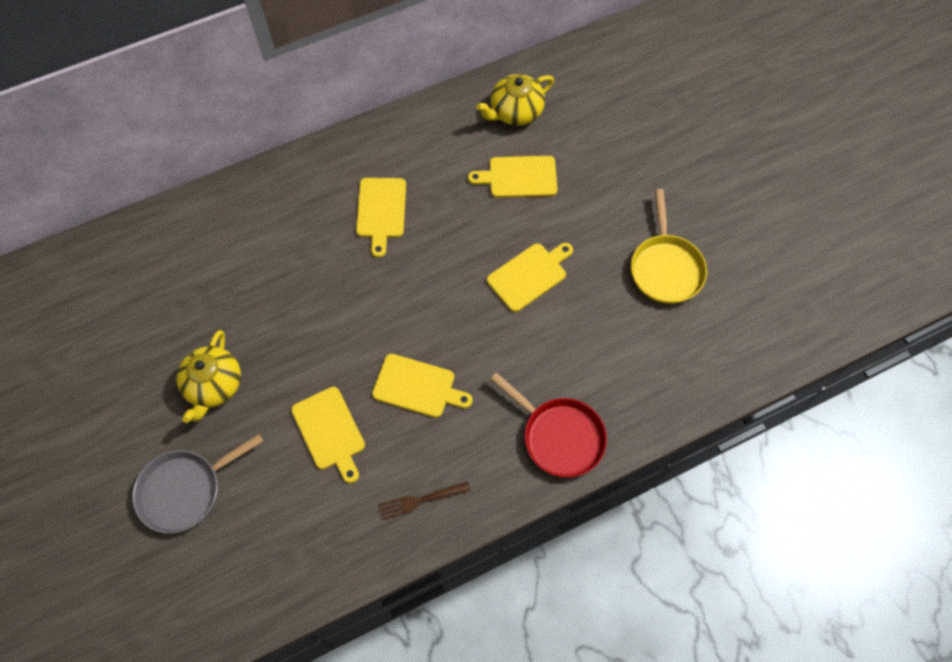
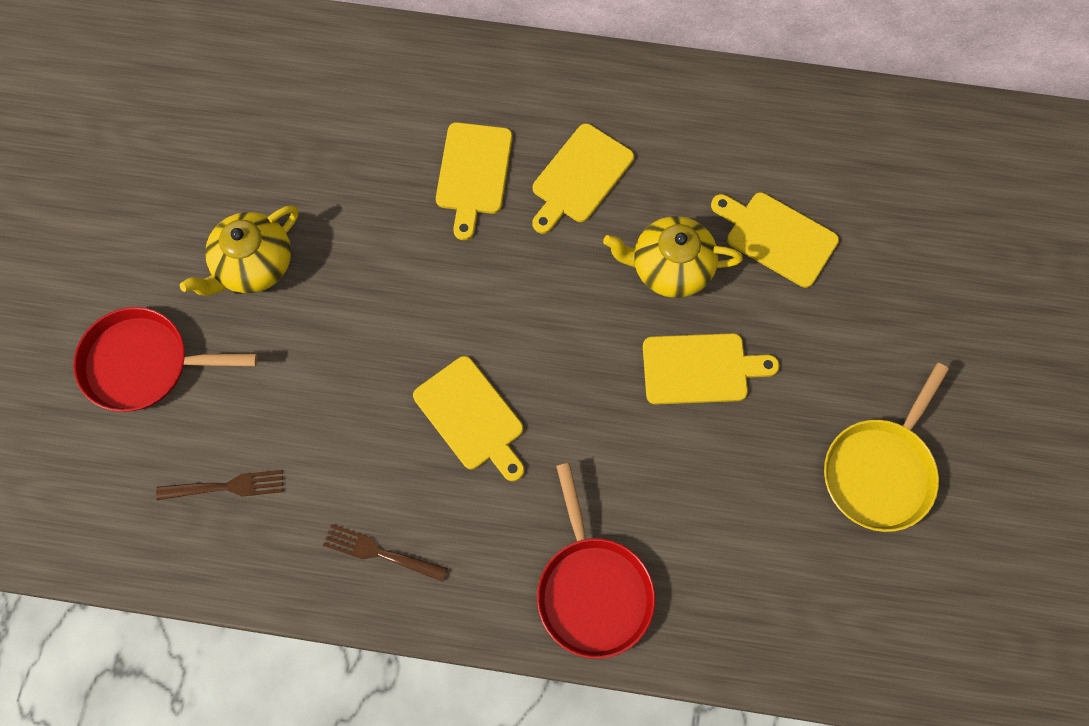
camera: 35 degrees right, 5 degrees up
(185, 490) = (144, 364): grey pan -> red pan
(295, 528) = (225, 487): none -> brown fork
(329, 431) = (338, 403): yellow cutting board -> yellow cutting board (473, 173)
(515, 112) = (833, 150): yellow teapot -> yellow teapot (670, 268)

